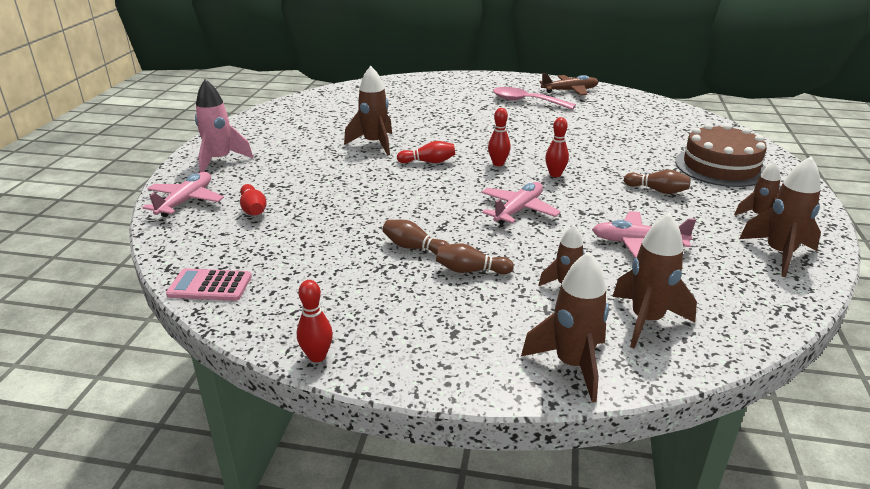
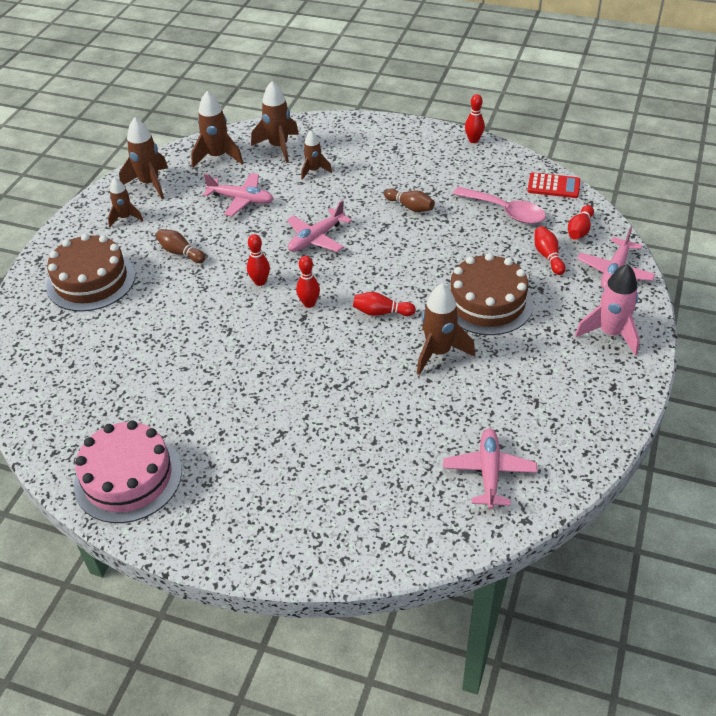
camera: 170 degrees left, 15 degrees up
(202, 235) = (579, 230): none -> red bowling pin
(210, 286) = (553, 186): pink calculator -> red calculator
(328, 173) = (487, 302): none -> brown cake
(340, 102) = (489, 472): none -> pink plane
(470, 270) = (373, 186): brown bowling pin -> none
(526, 101) = (213, 446): pink spoon -> pink spoon (505, 211)
(570, 91) = (128, 477): brown plane -> pink cake
(572, 365) = (335, 128): brown rocket -> brown rocket (217, 157)

